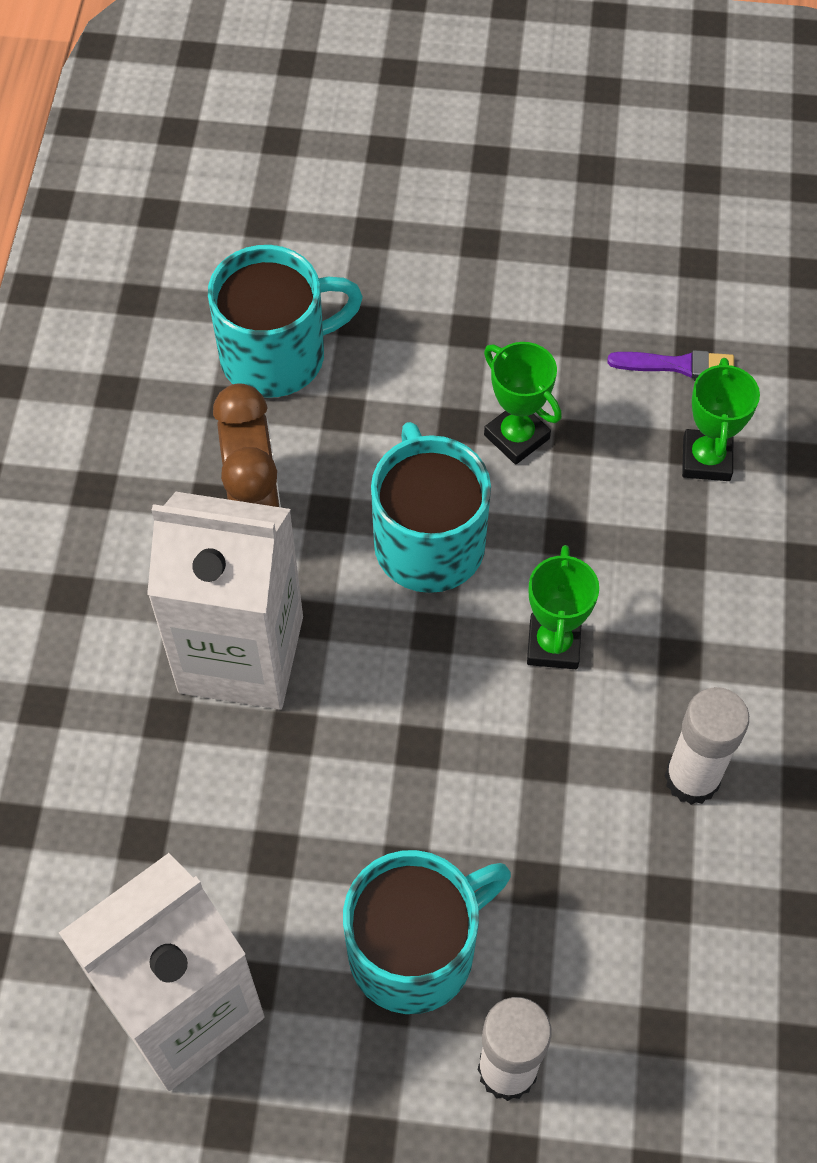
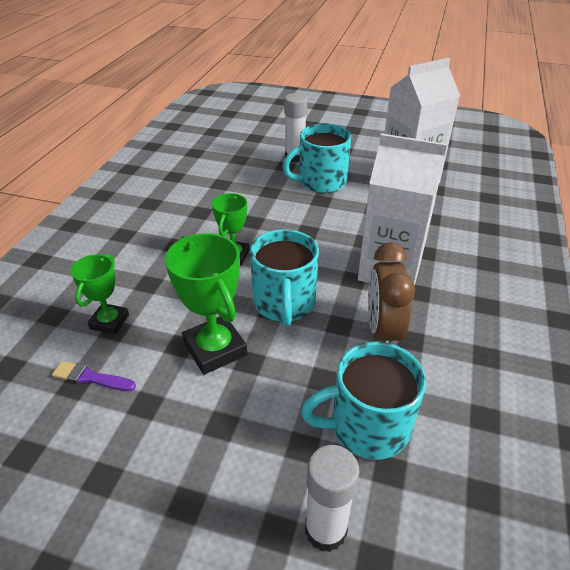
camera: 170 degrees left, 20 degrees down
(516, 437) = (215, 349): green trophy -> green trophy, size x1.59
(692, 778) = (194, 210): white glue stick -> white glue stick (325, 530)

